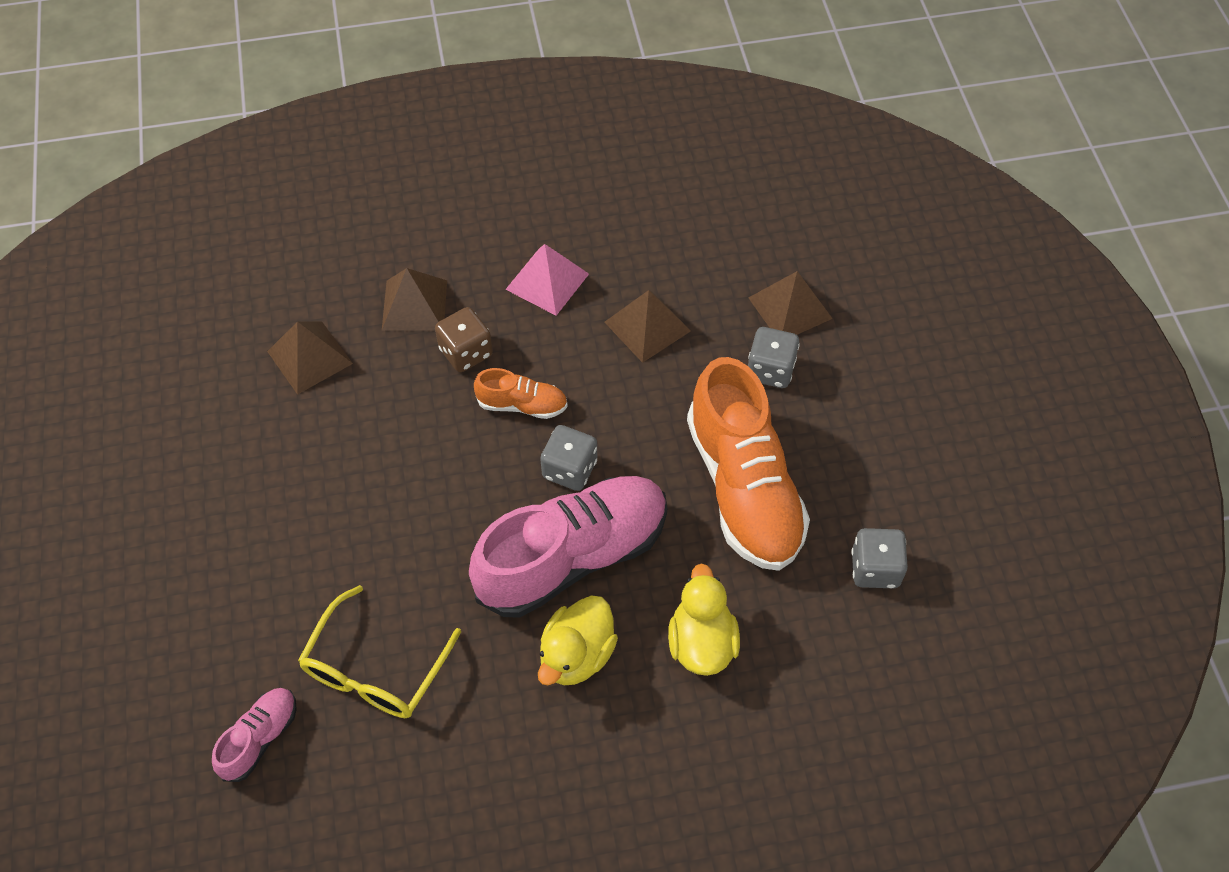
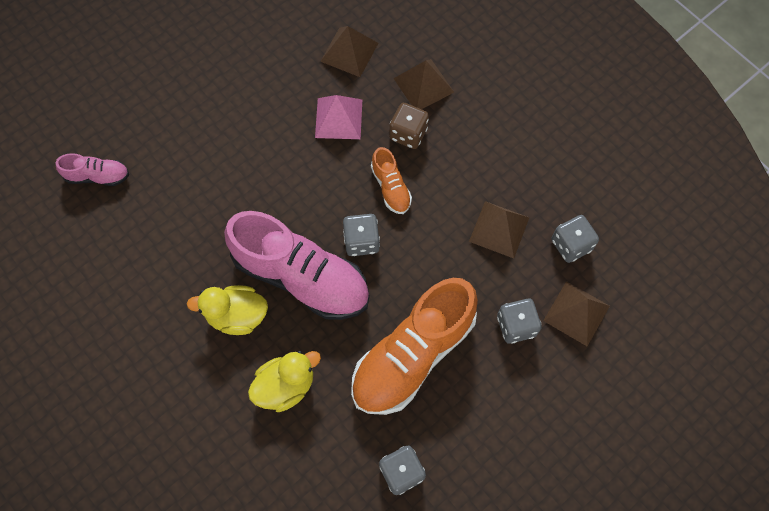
camera: 60 degrees right, 10 degrees up
(376, 668) = (169, 210): yellow glasses -> none
(547, 281) = (493, 149): pink pyramid -> pink pyramid (338, 118)
(710, 271) = (571, 245): none -> grey dice

